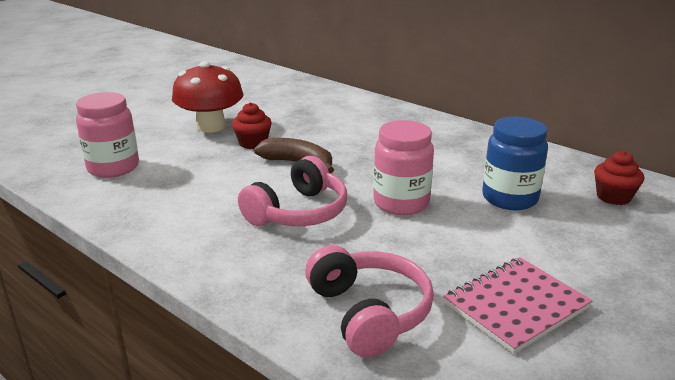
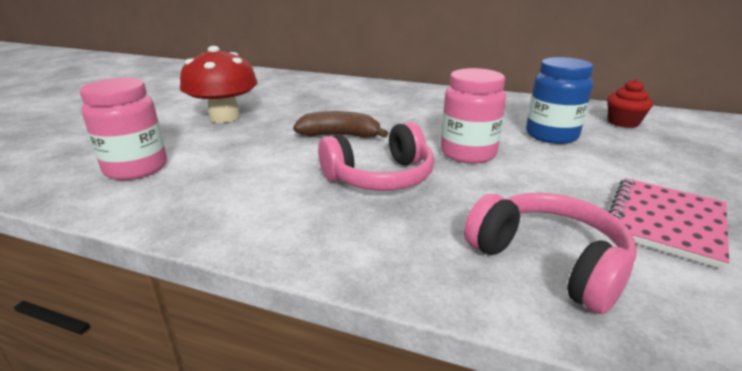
camera: 20 degrees left, 0 degrees up
(253, 143) = (280, 125): red cupcake -> none
(298, 212) = (380, 177): pink headphones -> pink headphones turned 45 degrees clockwise

